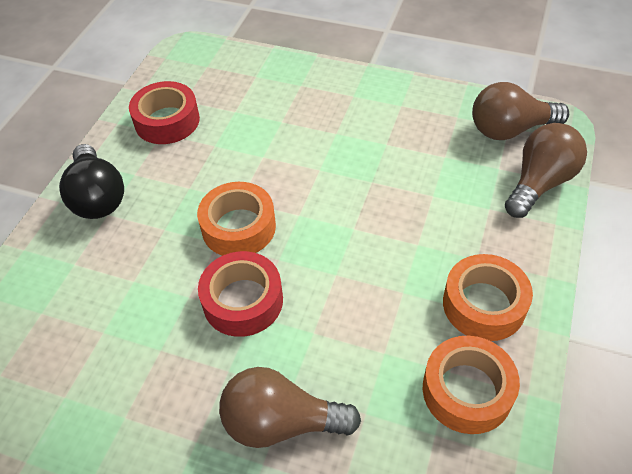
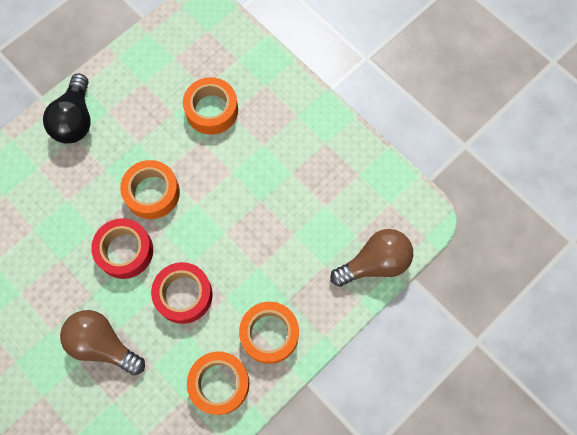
camera: 25 degrees right, 20 degrees up
(167, 121) = (152, 73): red tape -> red tape (183, 295)
(257, 126) = (211, 110): none -> orange tape
(510, 130) = (388, 206): brown light bulb -> none

